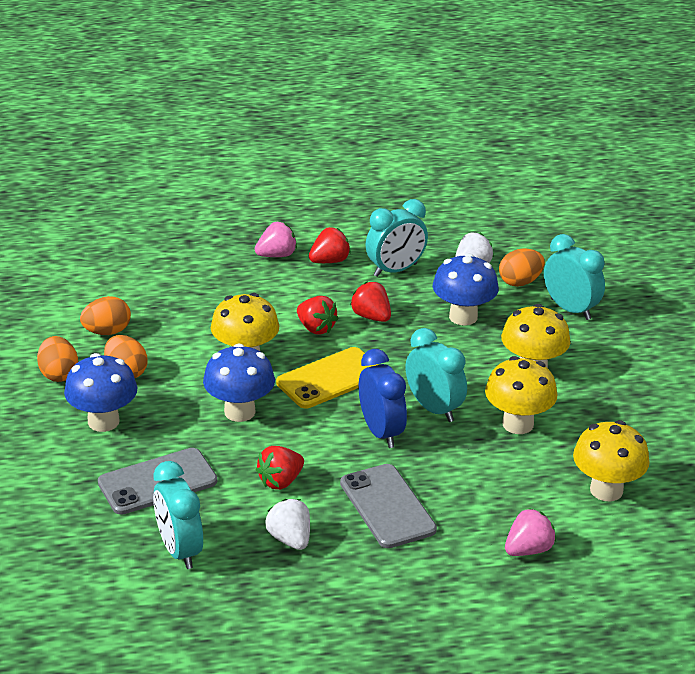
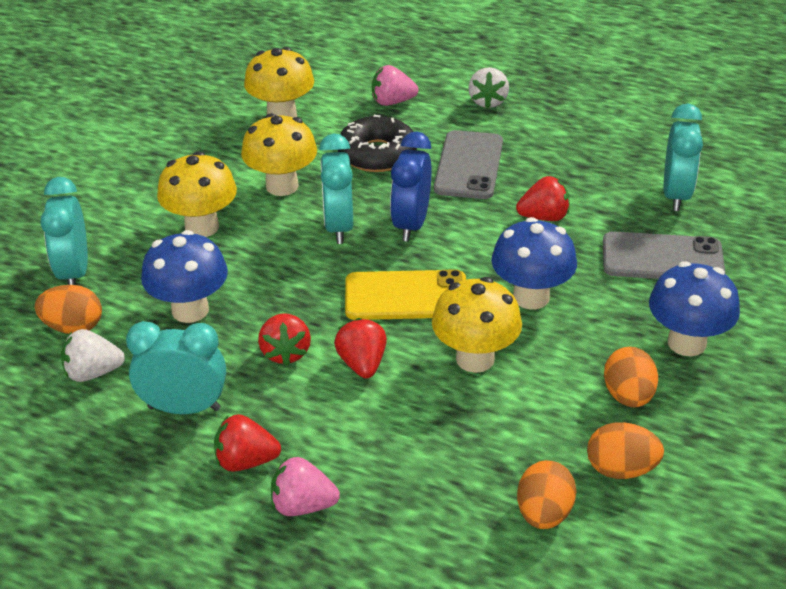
camera: 145 degrees left, 5 degrees up
(59, 374) = (714, 427): orange egg -> orange egg (544, 514)
(290, 539) = (573, 171): white strawberry -> white strawberry (488, 101)
(477, 485) = (377, 154): none -> black donut

